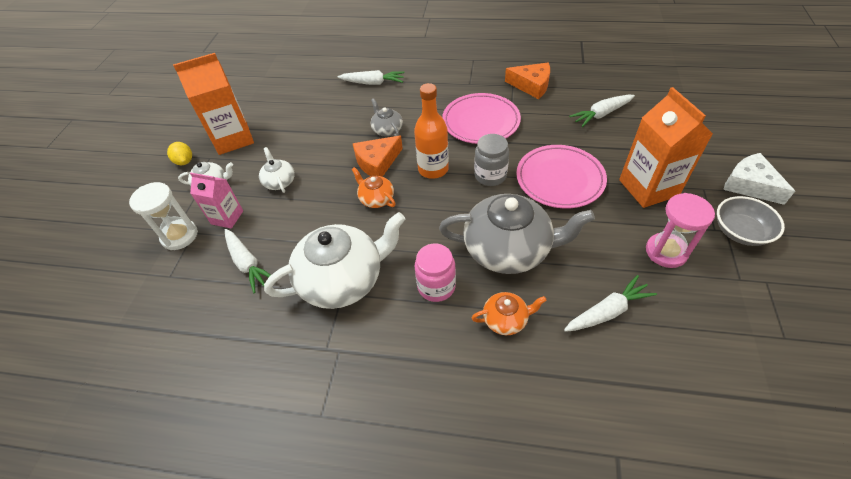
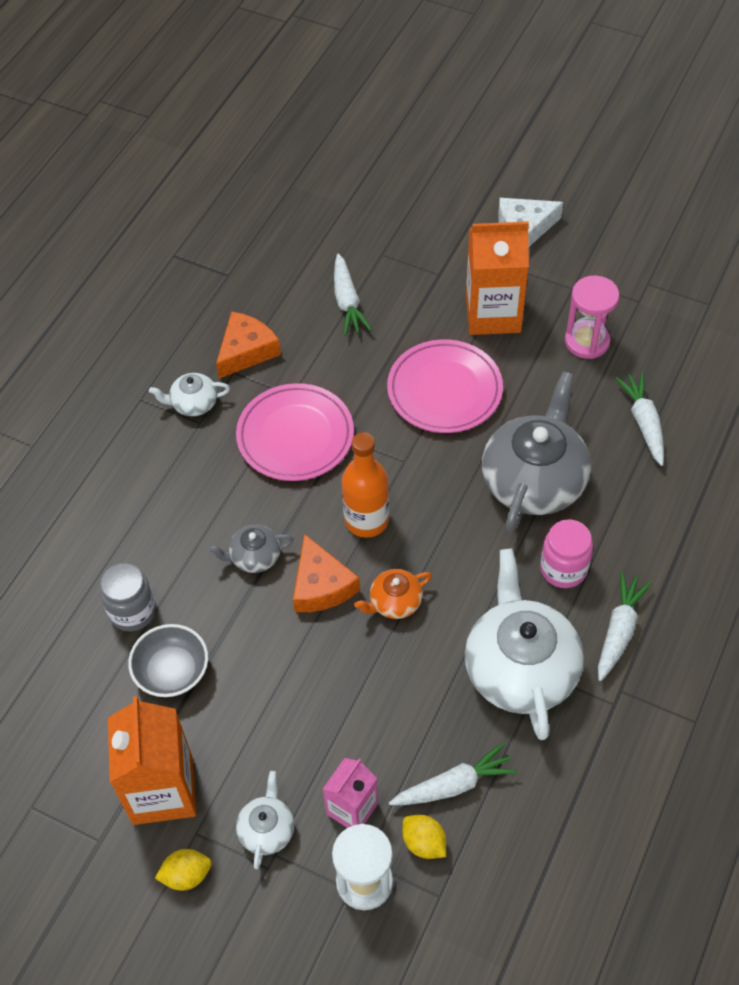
camera: 75 degrees left, 5 degrees up
(206, 258) = (424, 843): none -> yellow lemon
(279, 181) = (304, 726): white teapot -> white teapot (193, 403)
(373, 83) = (123, 551): white carrot -> white carrot (619, 630)
(490, 176) = (407, 459): grey jar -> grey jar (132, 611)
(506, 319) = (627, 515): orange teapot -> none
(740, 231) = (582, 270): grey bowl -> grey bowl (172, 671)

